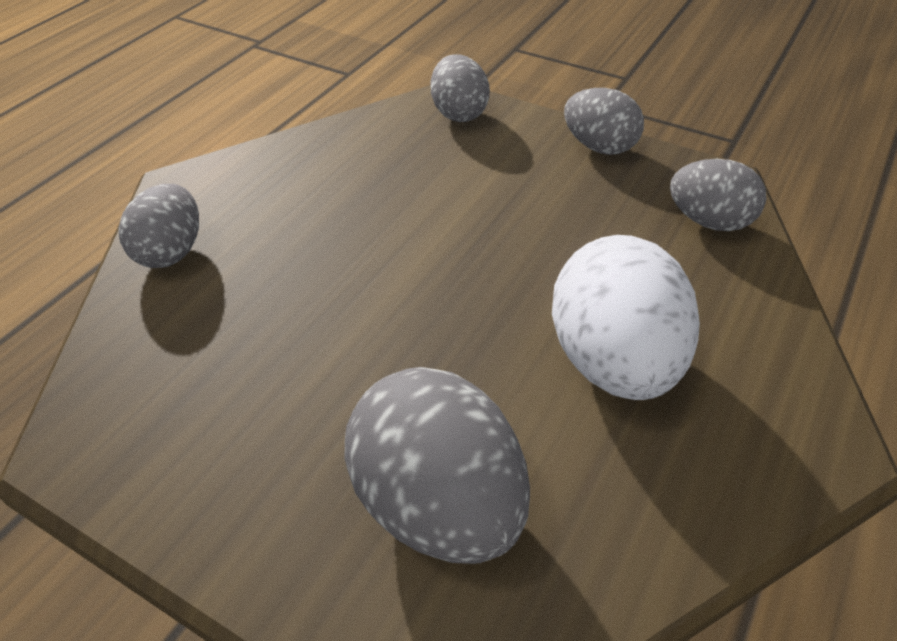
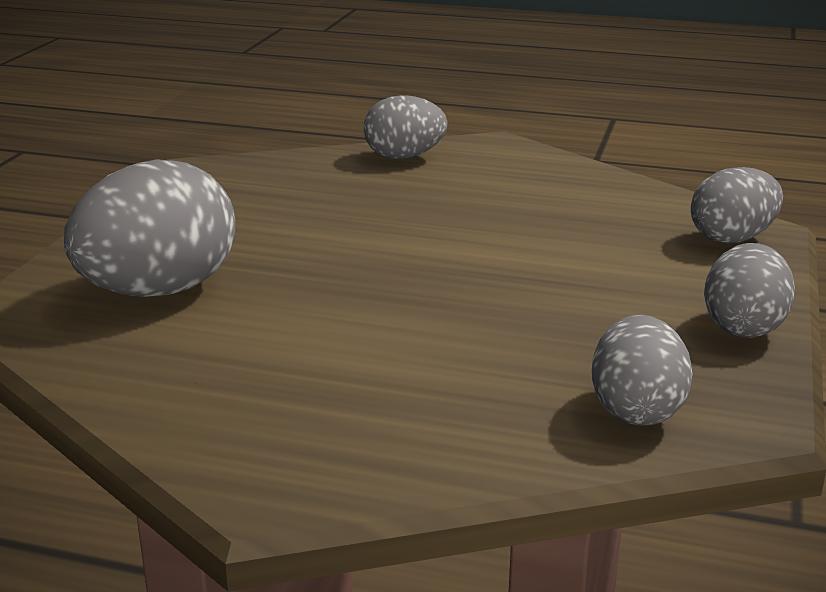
camera: 75 degrees right, 20 degrees down
(614, 362) = (347, 356): white egg -> none

